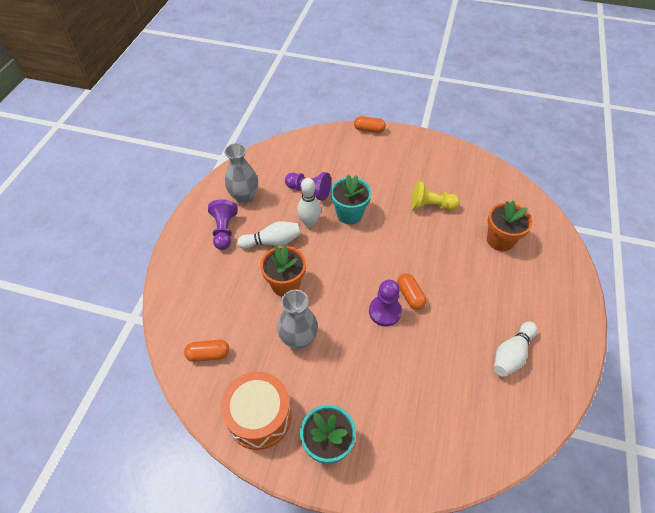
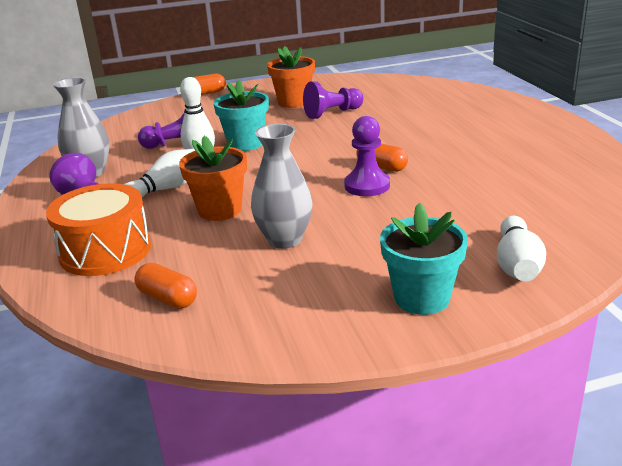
camera: 30 degrees left, 25 degrees down
(208, 354) = (168, 298): orange capsule -> orange capsule turned 75 degrees clockwise
(259, 416) = (303, 316): orange drum -> orange drum (105, 251)
(430, 206) = (332, 113): yellow pawn -> purple pawn
(500, 240) = (429, 110): orange flower pot -> orange flower pot (293, 102)
(511, 354) = (532, 163): white bowling pin -> white bowling pin (517, 265)

